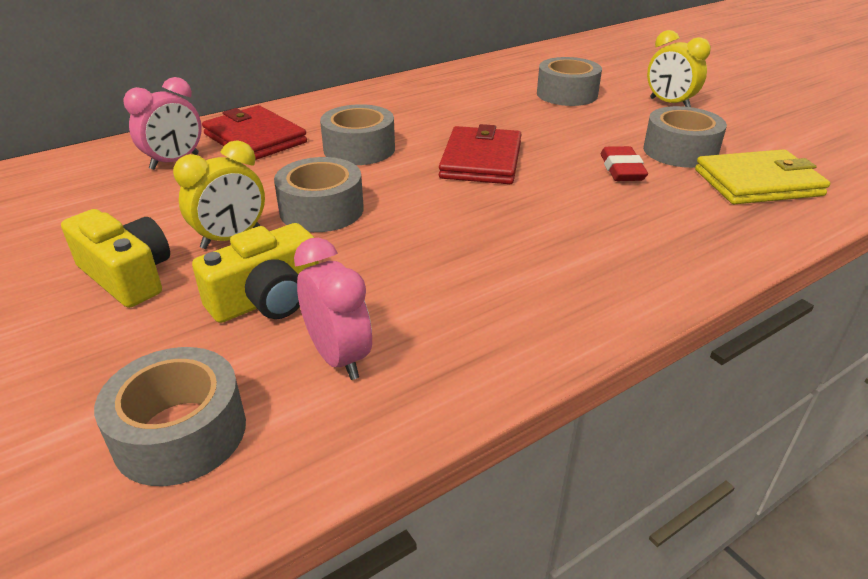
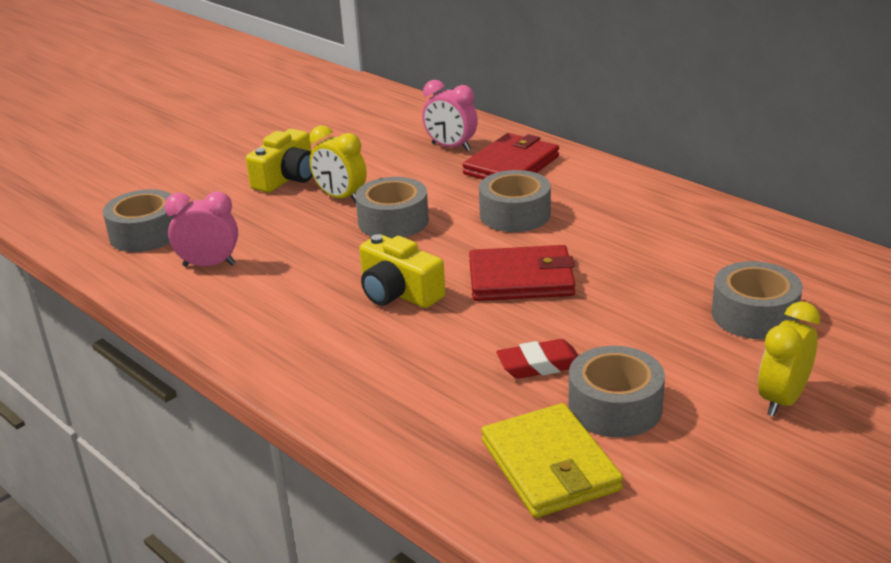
camera: 80 degrees right, 5 degrees down
(267, 299) = (268, 228): yellow camera -> yellow camera (398, 293)
(338, 357) = (209, 265): pink clock -> pink clock turned 135 degrees counterclockwise

